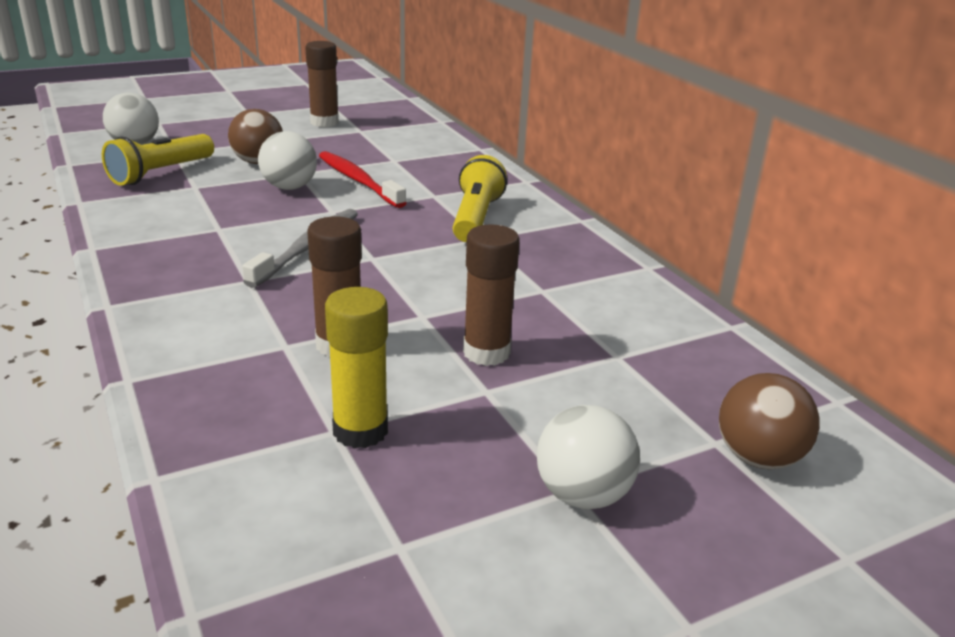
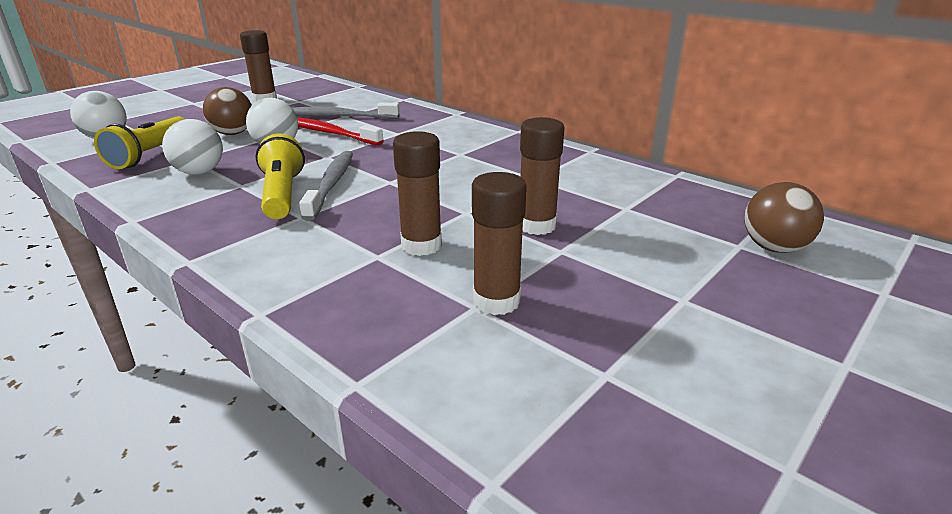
camera: 20 degrees left, 0 degrees up
(360, 431) = (496, 301): yellow glue stick -> brown glue stick
(386, 160) = (338, 116): none -> grey toothbrush
(476, 218) = (443, 142): yellow flashlight -> yellow flashlight (282, 194)
(582, 495) = (694, 301): white ball -> white ball (199, 172)

